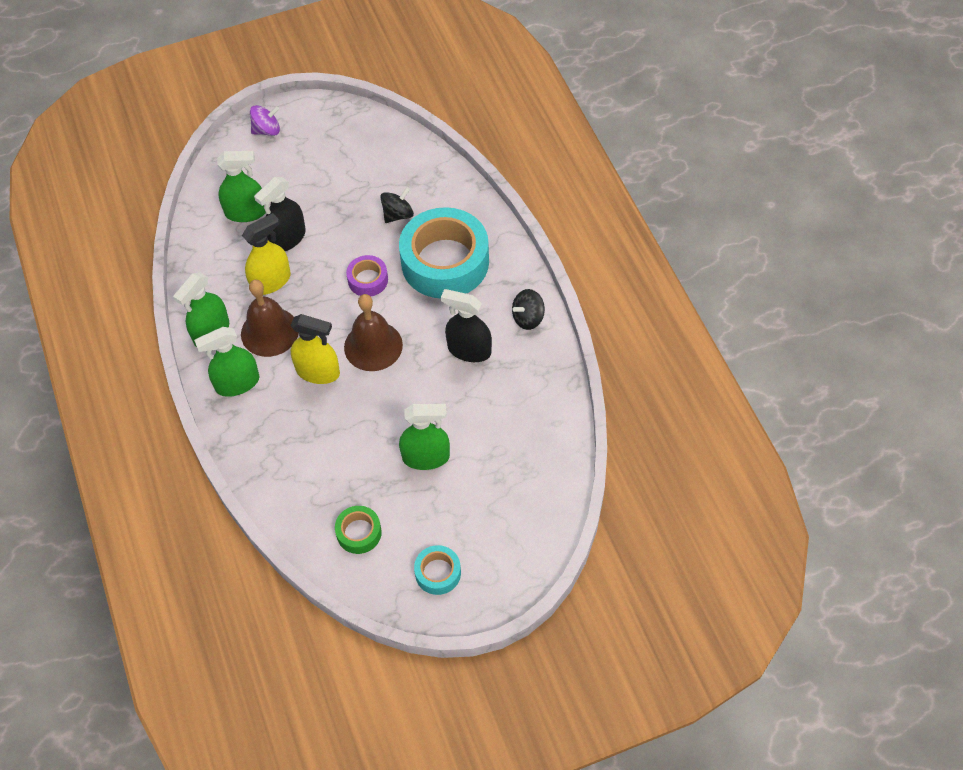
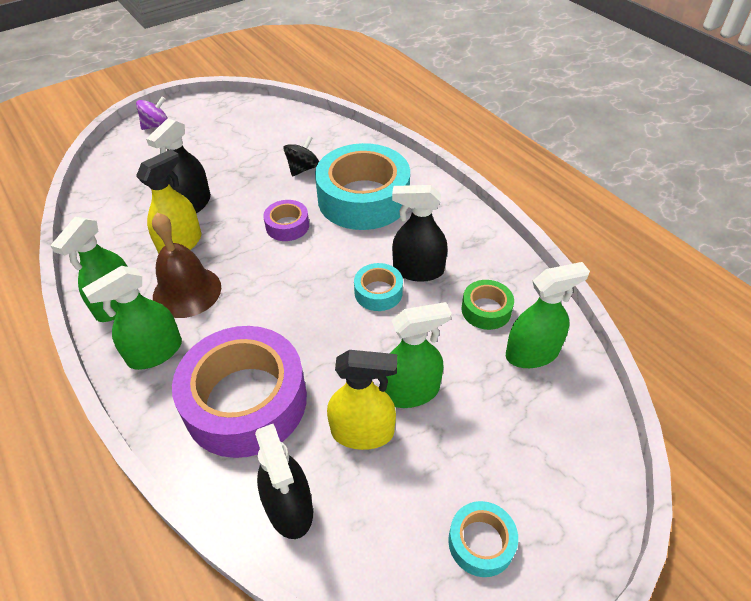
camera: 15 degrees left, 10 degrees down
(246, 212) = (144, 189): green spray bottle -> green spray bottle (532, 353)
(299, 438) = (245, 401): none -> purple tape
(315, 522) = (289, 507): none -> black spray bottle
(318, 372) = (252, 322): yellow spray bottle -> yellow spray bottle (362, 432)
(359, 533) = (354, 508): green tape -> green tape (486, 310)
(373, 346) = (310, 285): brown bell -> none
(428, 365) = (378, 292): none -> turquoise tape
(528, 318) = (468, 231): black spinning top -> none

